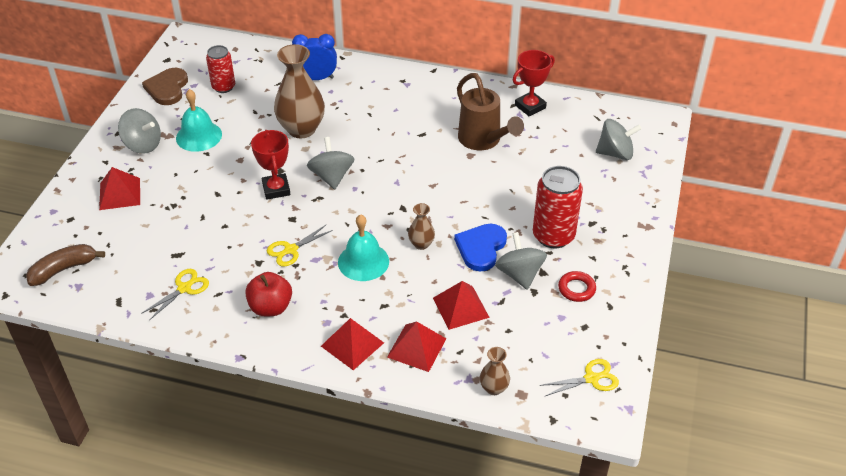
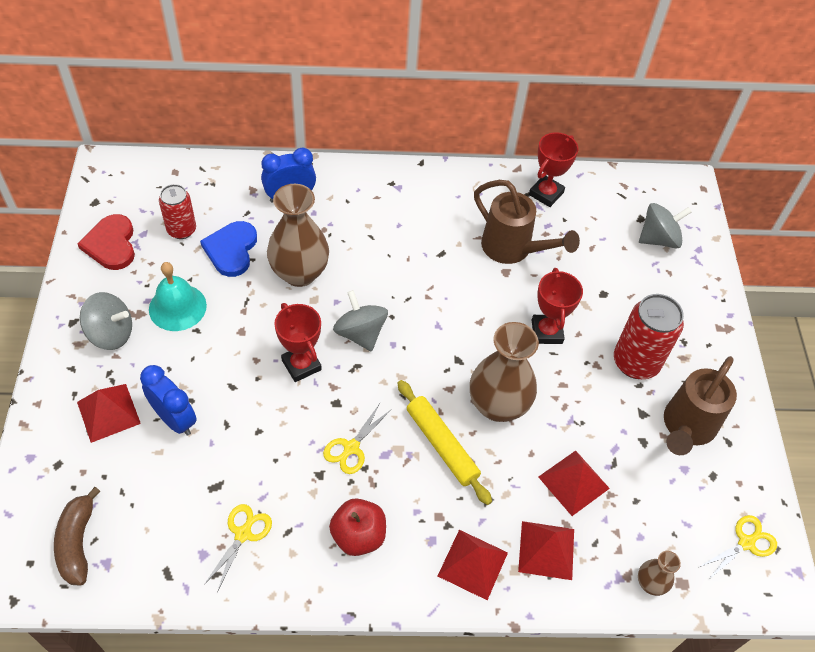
camera: 20 degrees left, 10 degrees up
(63, 269) = (77, 543): brown banana -> brown banana turned 45 degrees counterclockwise
(166, 207) = (175, 419): none -> blue clock
(167, 88) = (111, 244): brown heart -> red heart
(363, 261) = (442, 445): turquoise bell -> yellow rolling pin
(421, 244) = (498, 405): brown vase -> brown vase, size x2.08
(481, 248) = (565, 396): blue heart -> blue heart (231, 250)
(486, 201) = (546, 332): none -> red trophy
(519, 274) = (619, 422): grey spinning top -> none
(576, 289) = (686, 427): red ring -> brown watering can

